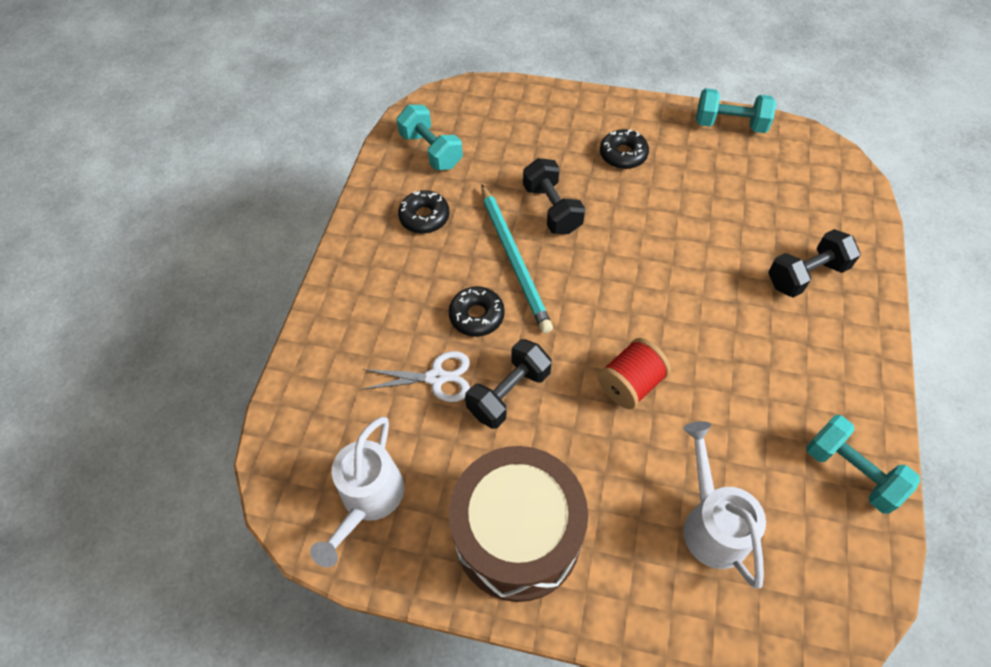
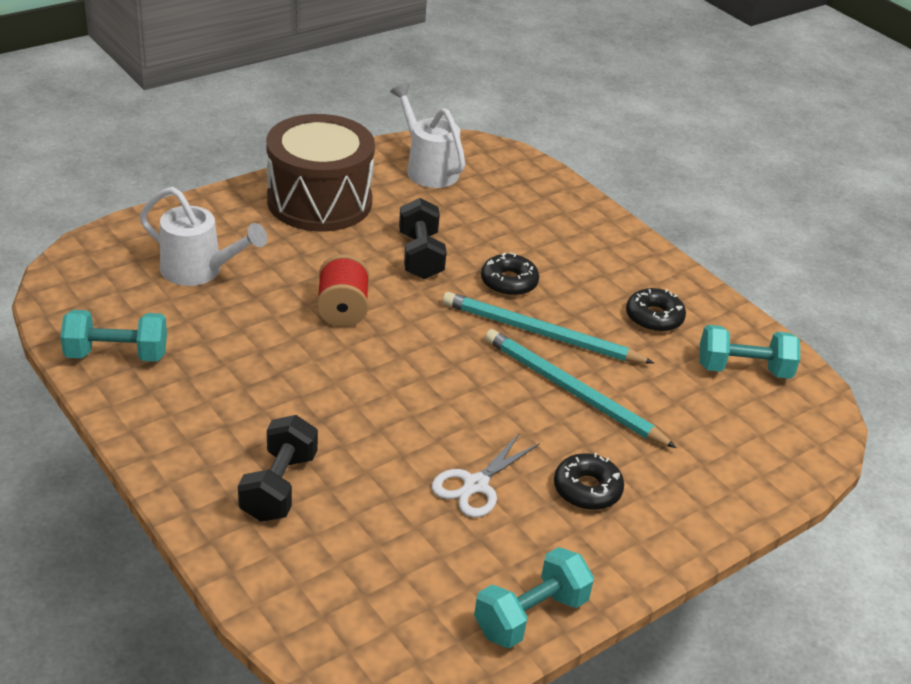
camera: 125 degrees right, 20 degrees down
(436, 378) = (479, 236): white scissors -> white scissors (476, 485)
(552, 209) = (572, 391): black dumbbell -> turquoise pencil

